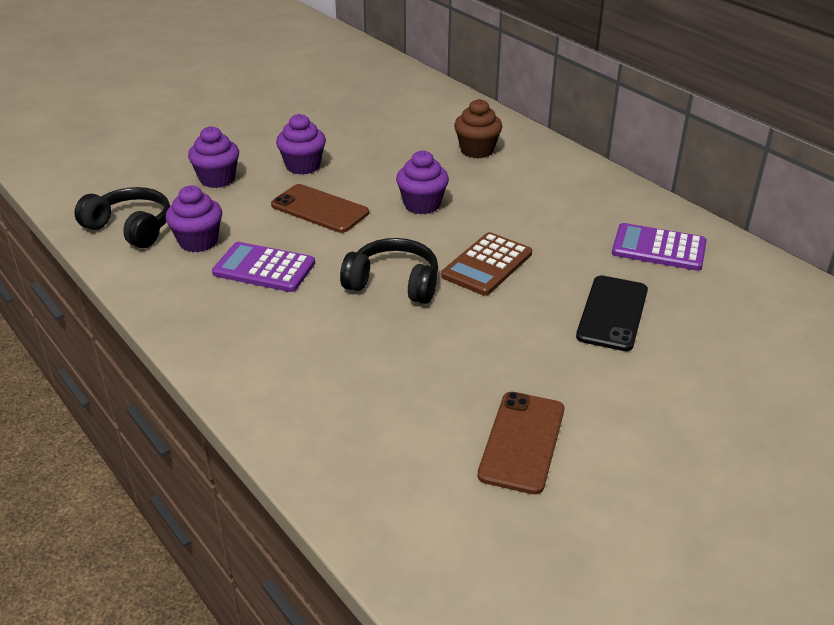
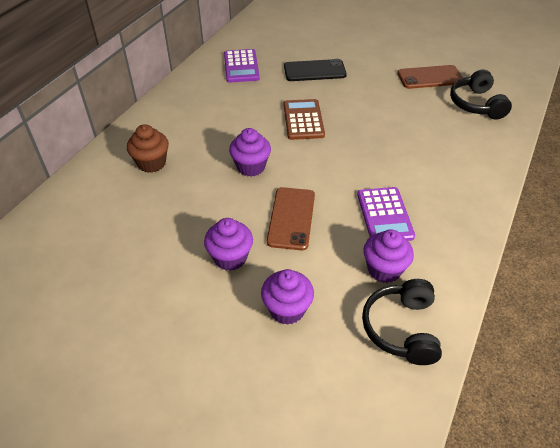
camera: 115 degrees left, 10 degrees up
(394, 283) = (351, 150): black headphones -> black headphones (476, 104)
(487, 265) = (303, 120): brown calculator -> brown calculator turned 105 degrees counterclockwise

